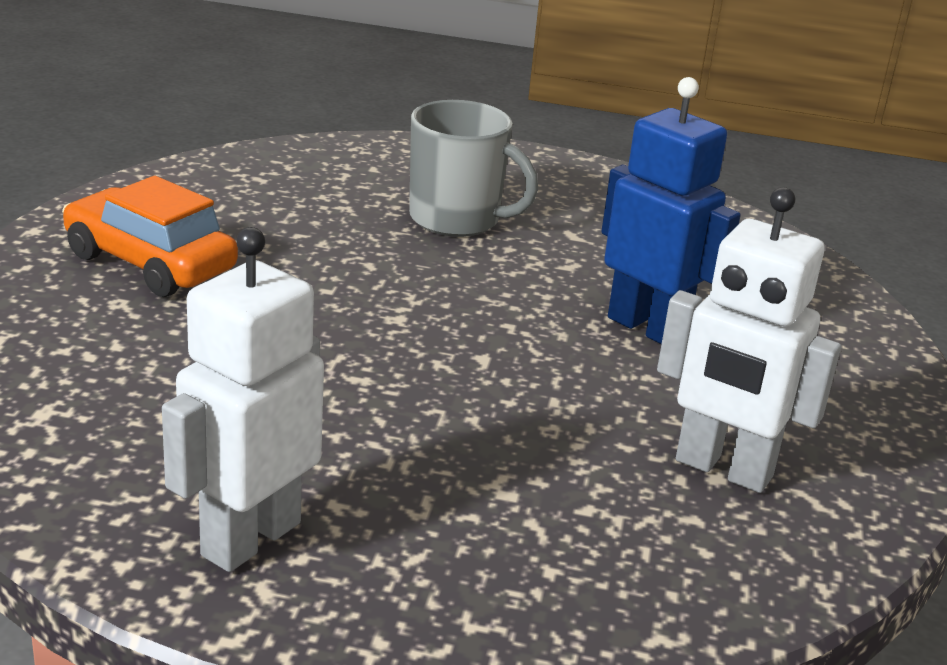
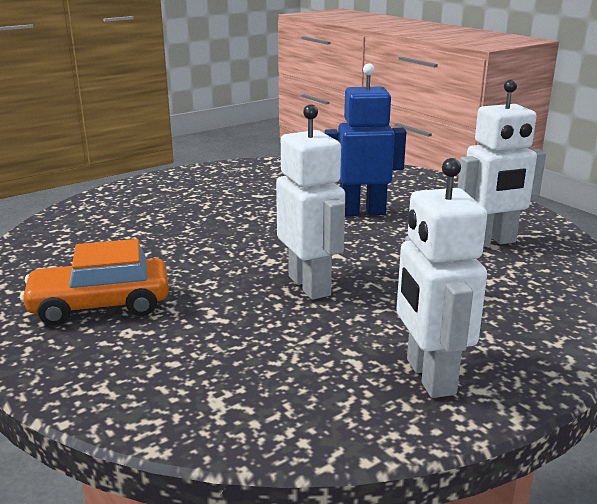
camera: 45 degrees left, 5 degrees down
(368, 370) = (310, 286): none -> white robot
(457, 219) = (201, 212): grey mug -> none

